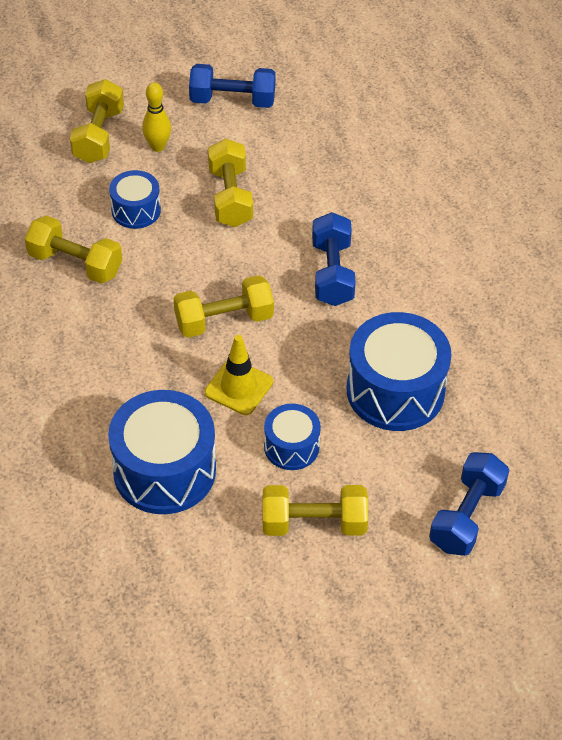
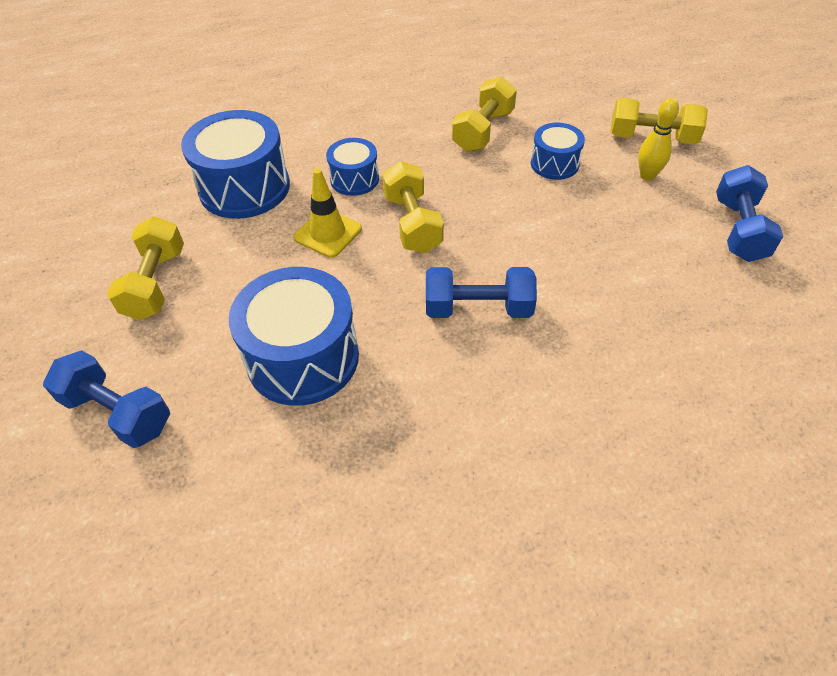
camera: 95 degrees right, 0 degrees up
(230, 197) = (584, 228): yellow dumbbell -> none
(291, 447) = (248, 269): blue drum -> blue drum (354, 179)

